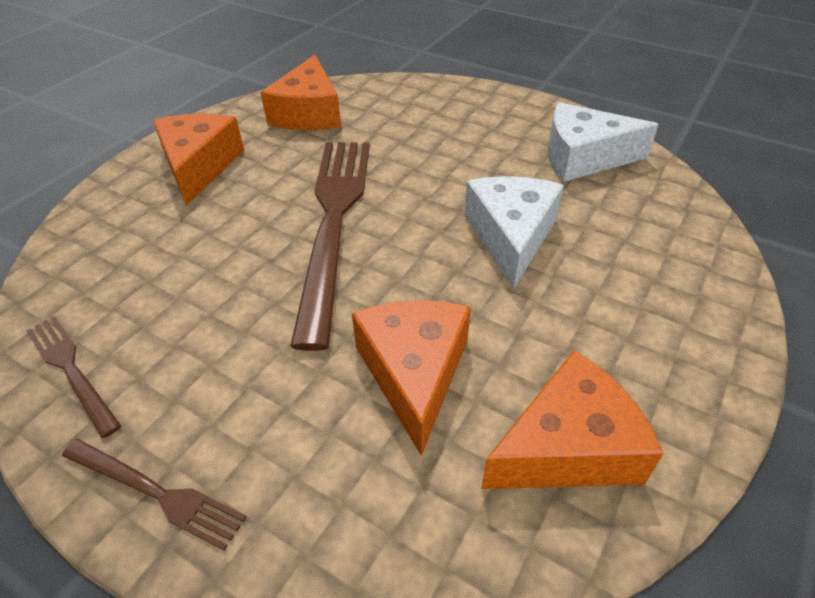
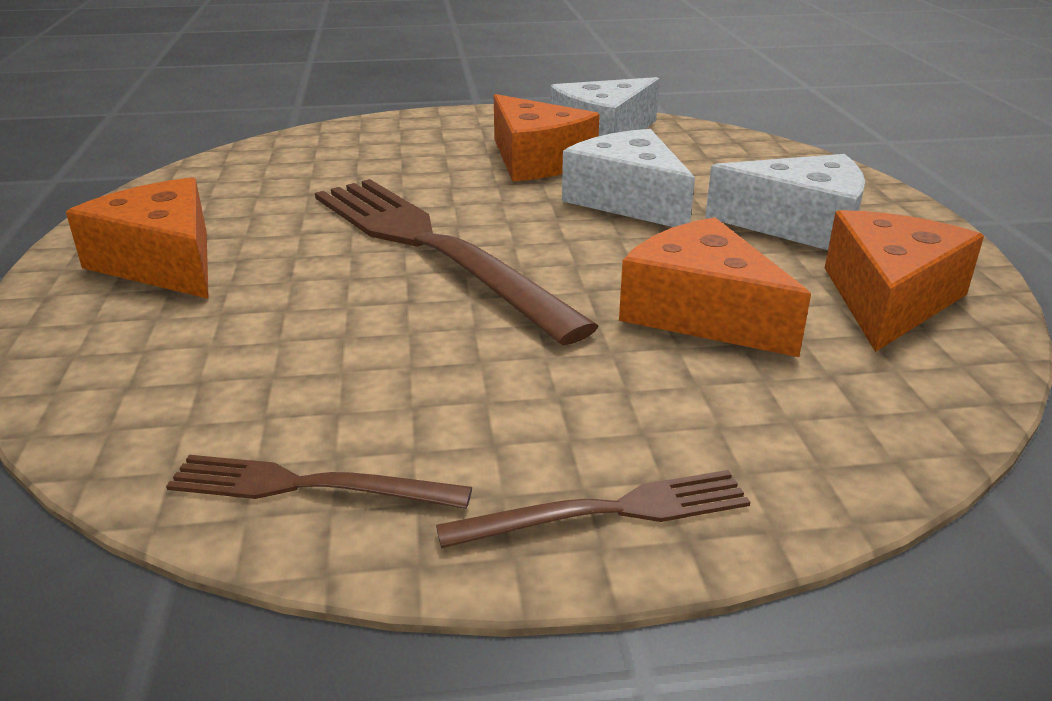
camera: 40 degrees left, 15 degrees down
(308, 113) = (242, 180): orange cheese -> orange cheese (536, 161)
(607, 328) = (799, 225): none -> white cheese

